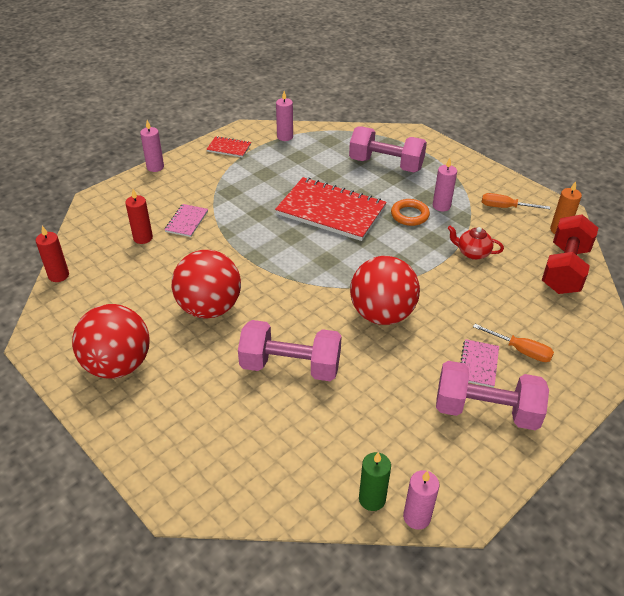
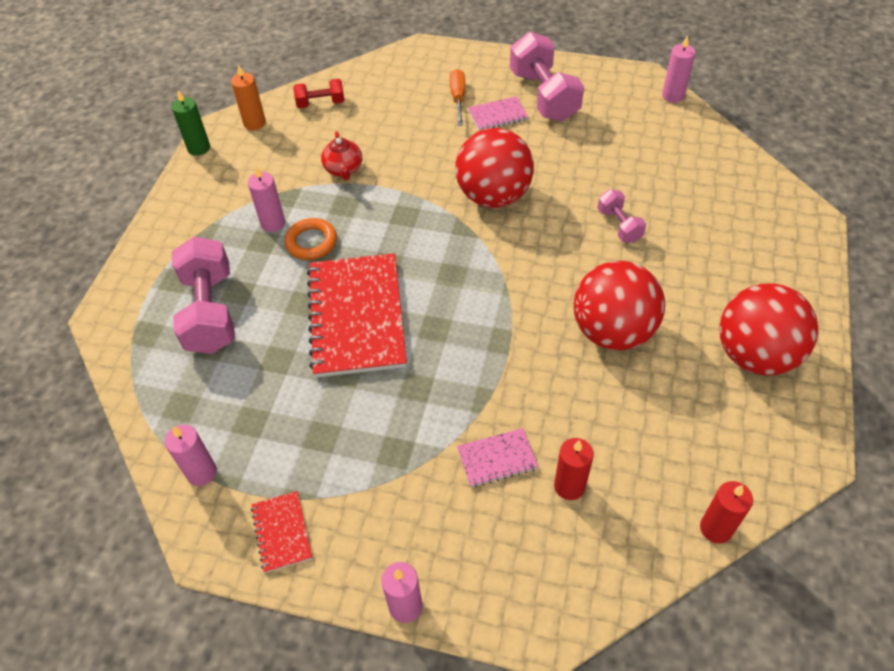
camera: 120 degrees left, 10 degrees up
(290, 366) = (619, 225): pink dumbbell -> pink dumbbell, size x0.53
(372, 499) = (685, 121): green candle -> green candle (199, 148)
(505, 207) = (239, 172): orange screwdriver -> none
(564, 269) = (321, 103): red dumbbell -> red dumbbell, size x0.53

